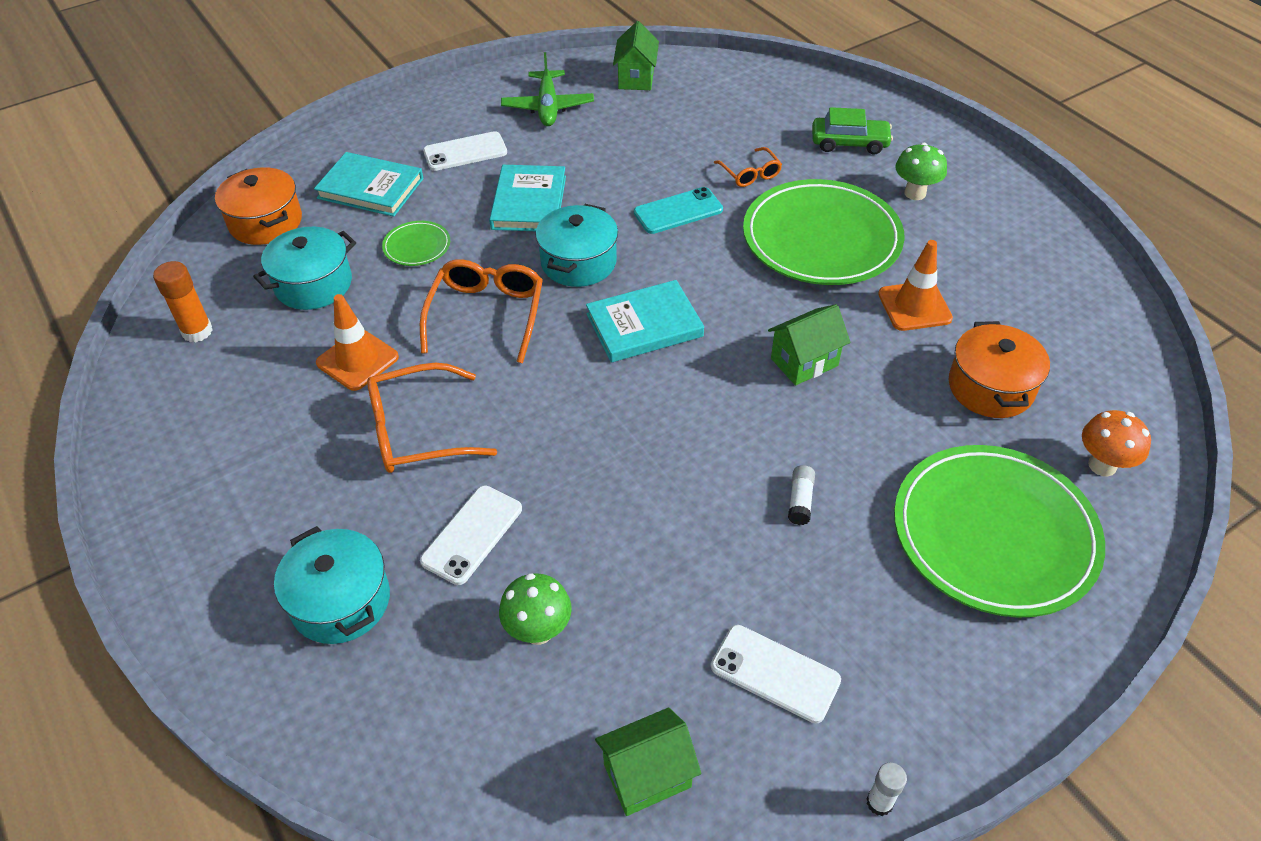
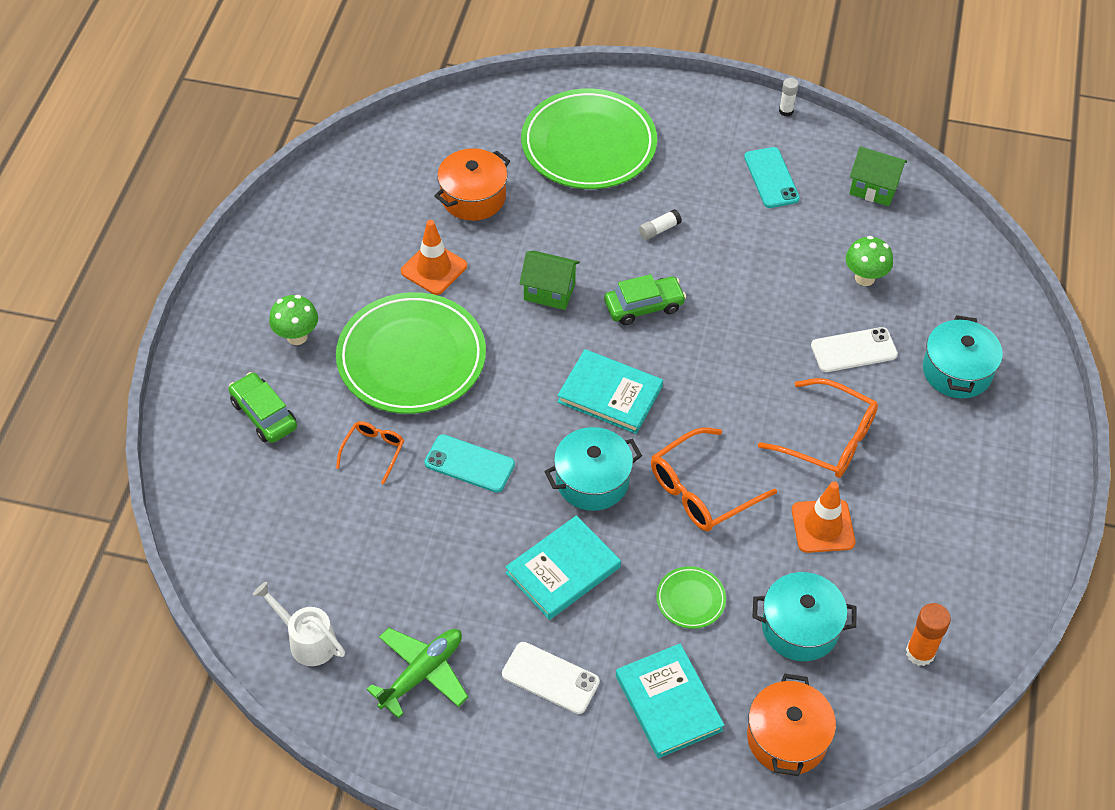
camera: 135 degrees left, 5 degrees up
(636, 78) = (306, 640): green house -> white watering can
(713, 415) = (644, 306): none -> green car
(775, 673) = (771, 178): white phone -> turquoise phone
(1102, 465) = (486, 126): orange mushroom -> none

